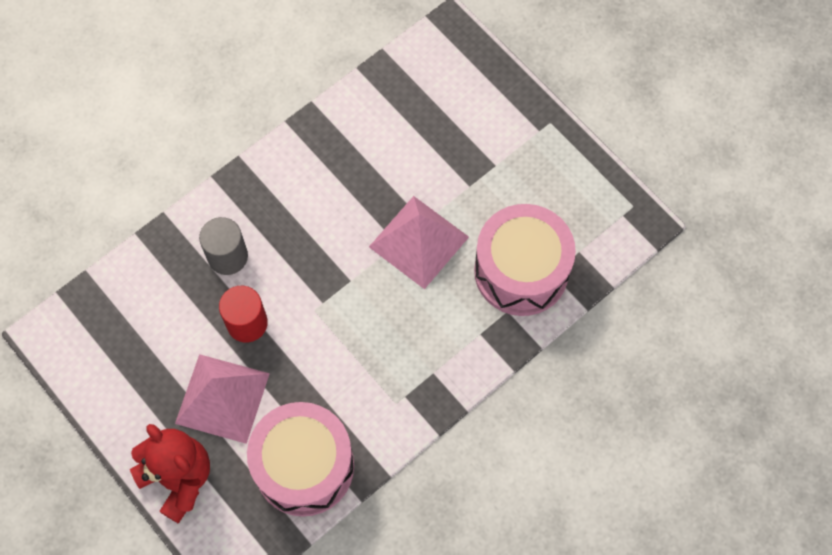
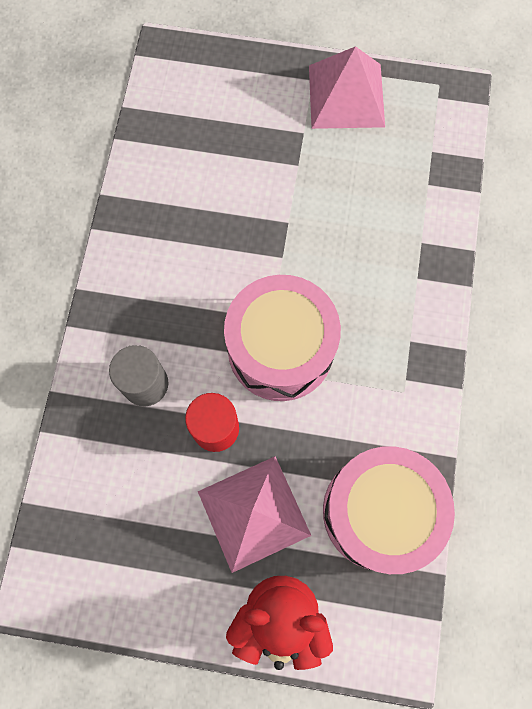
camera: 40 degrees left, 5 degrees up
(419, 241) = (299, 241): pink pyramid -> pink pyramid (346, 95)
(521, 271) = (402, 201): pink drum -> pink drum (280, 349)

